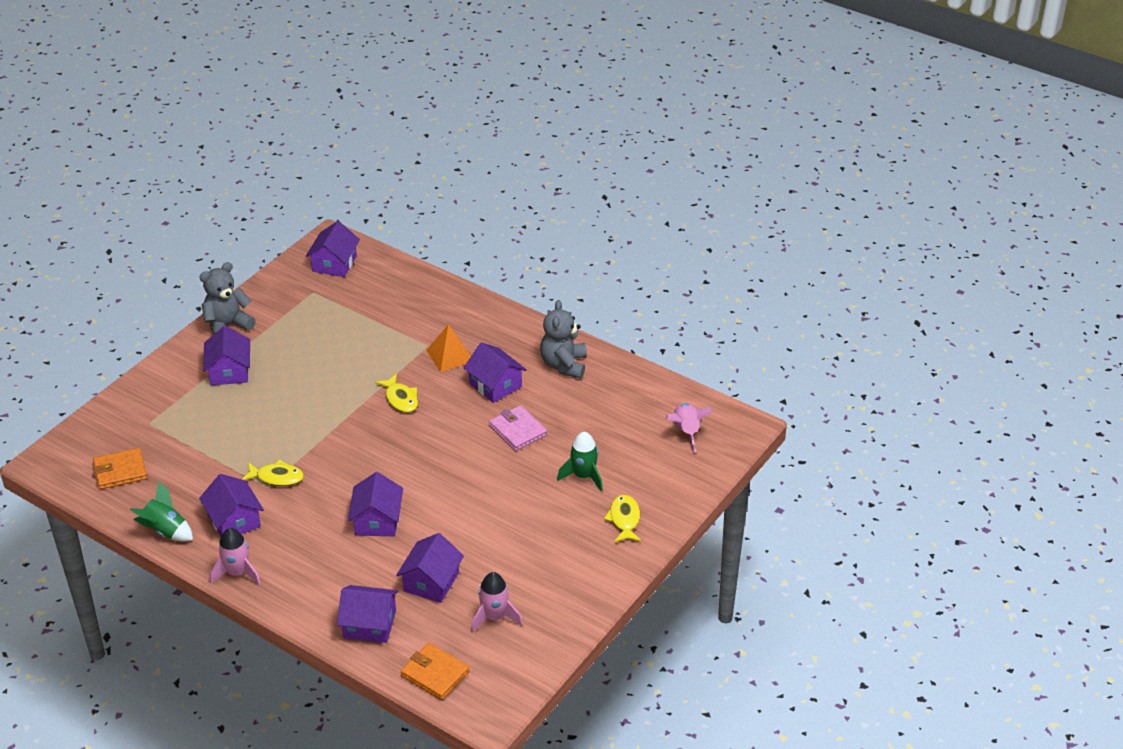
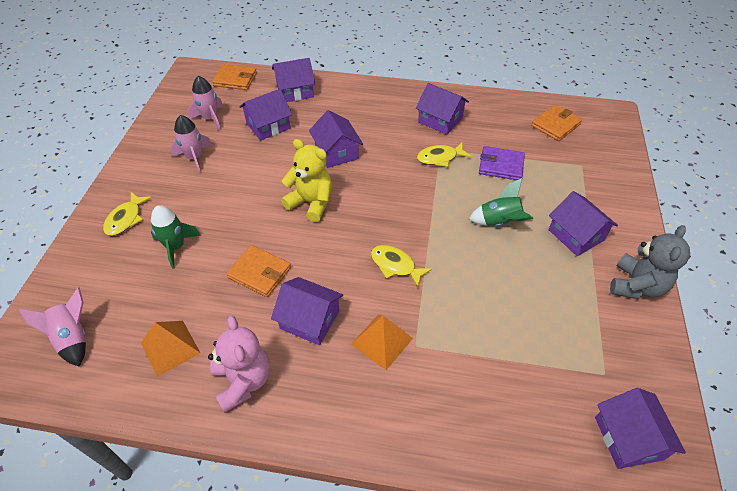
camera: 155 degrees right, 10 degrees up
(165, 530) = (479, 100): green rocket -> green rocket (499, 222)
(225, 449) = (501, 165): none -> purple wallet
(237, 573) = (406, 92): pink rocket -> pink rocket (195, 158)
(431, 582) = (268, 126): purple house -> purple house turned 60 degrees clockwise
(438, 475) = (311, 203): none -> yellow teddy bear
(518, 430) = (259, 273): pink wallet -> orange wallet
(564, 365) = (243, 381): grey teddy bear -> pink teddy bear
(611, 401) = (170, 347): none -> orange pyramid
(624, 519) = (126, 219): yellow fish -> yellow fish turned 45 degrees clockwise

